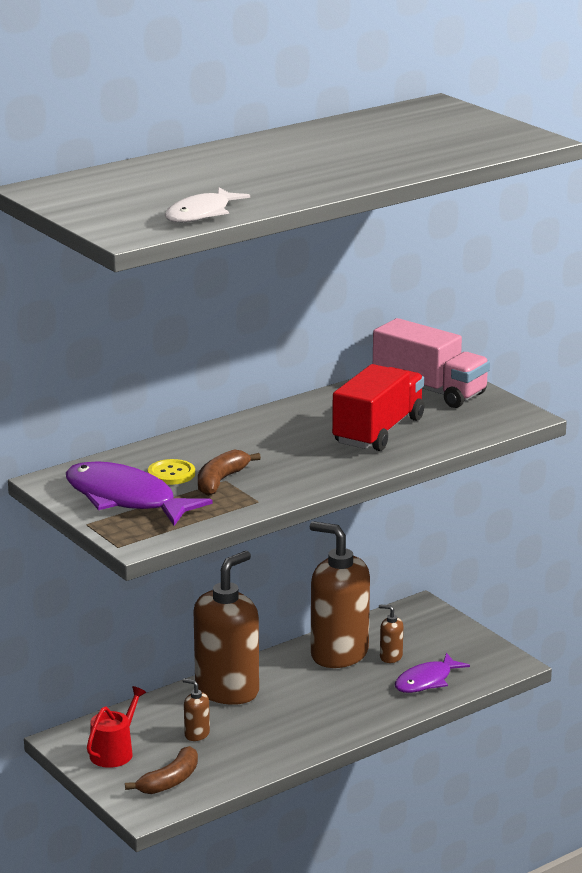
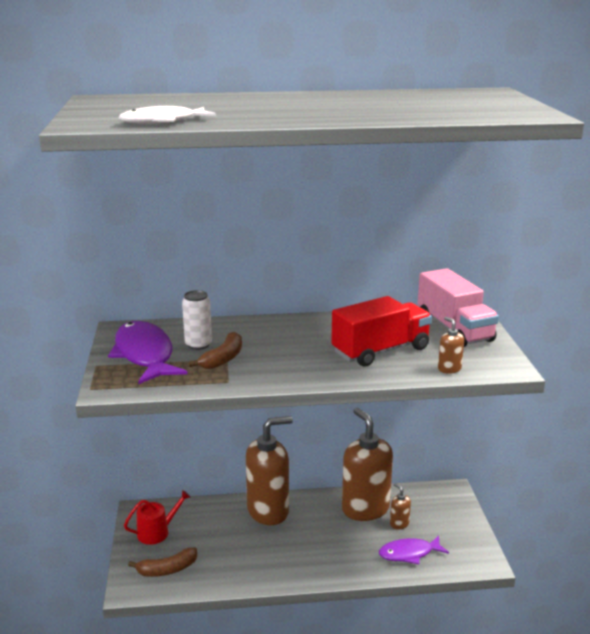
camera: 30 degrees right, 0 degrees up
(171, 474) = (198, 344): yellow button -> white can
(196, 734) = (218, 538): brown soap dispenser -> brown soap dispenser (449, 369)
(220, 481) = (223, 359): brown banana -> brown banana turned 150 degrees clockwise

